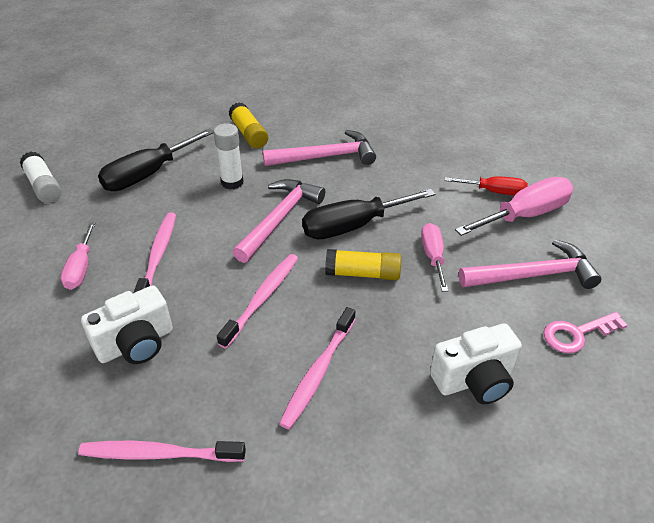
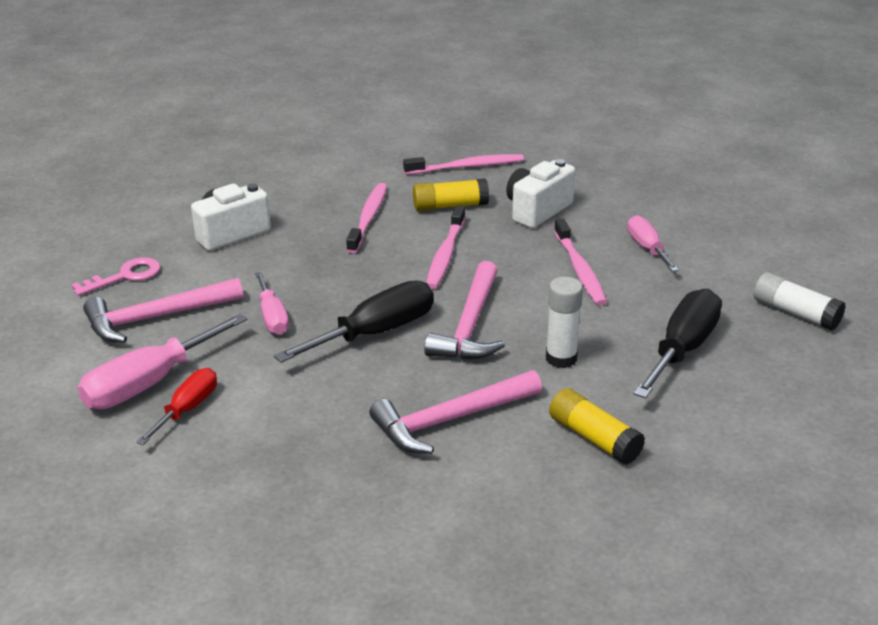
camera: 165 degrees right, 10 degrees down
(363, 273) = (349, 289): yellow glue stick -> yellow glue stick (450, 206)
(494, 192) = (187, 409): red screwdriver -> red screwdriver turned 120 degrees clockwise

